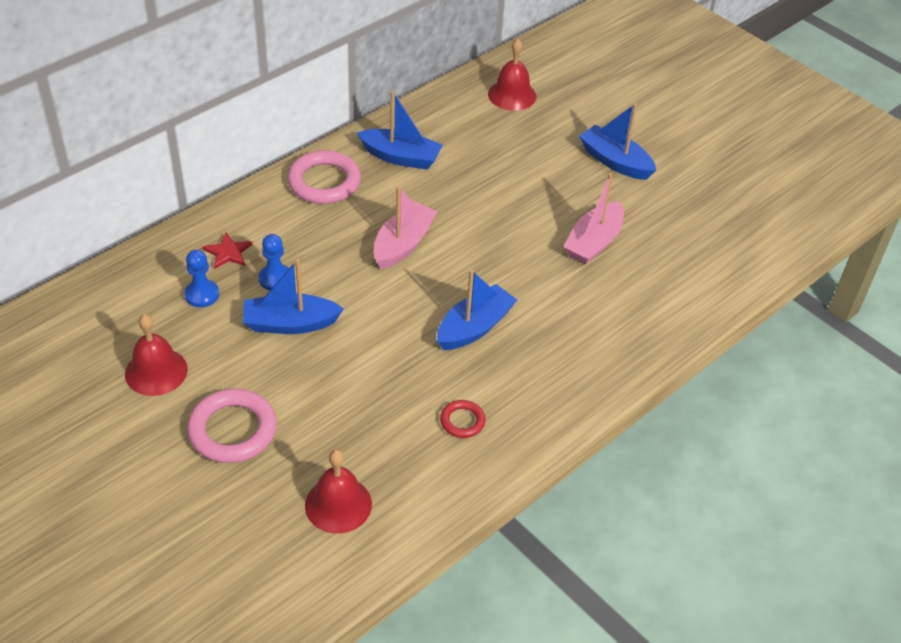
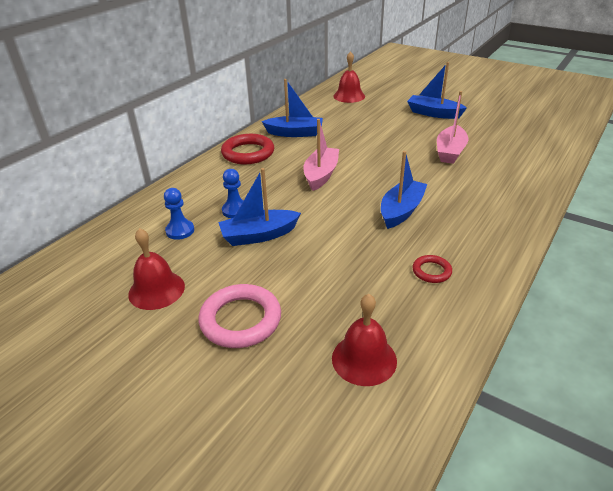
camera: 10 degrees left, 10 degrees down
(228, 252) = (192, 202): red star -> none
(324, 182) = (248, 153): pink ring -> red ring

